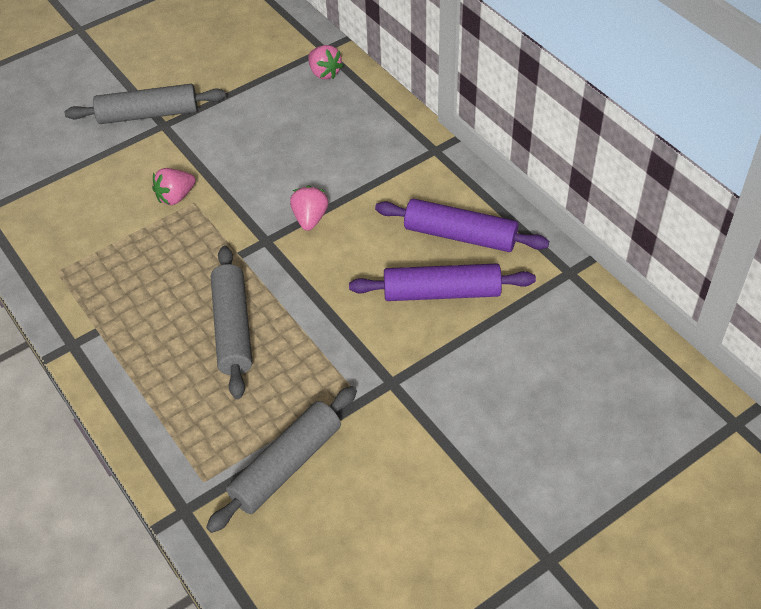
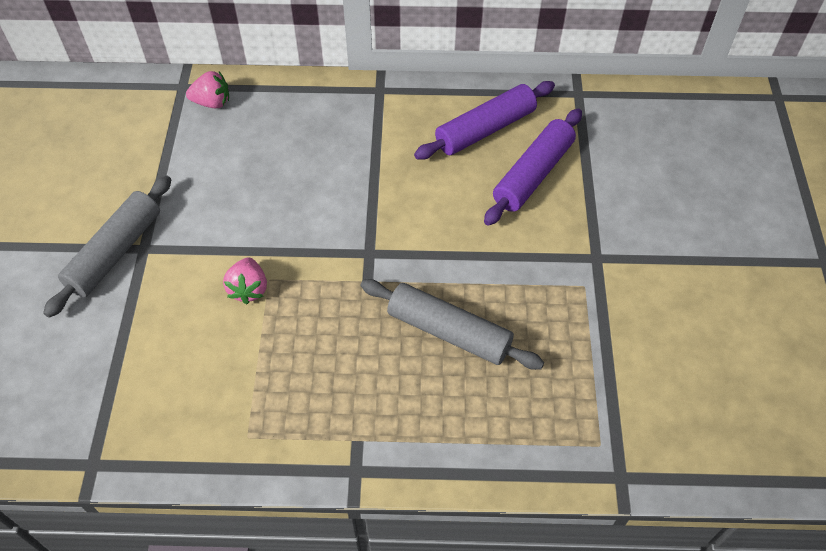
camera: 55 degrees left, 5 degrees up
(286, 465) = (627, 375): grey rolling pin -> none
(310, 218) = (374, 209): pink strawberry -> none

